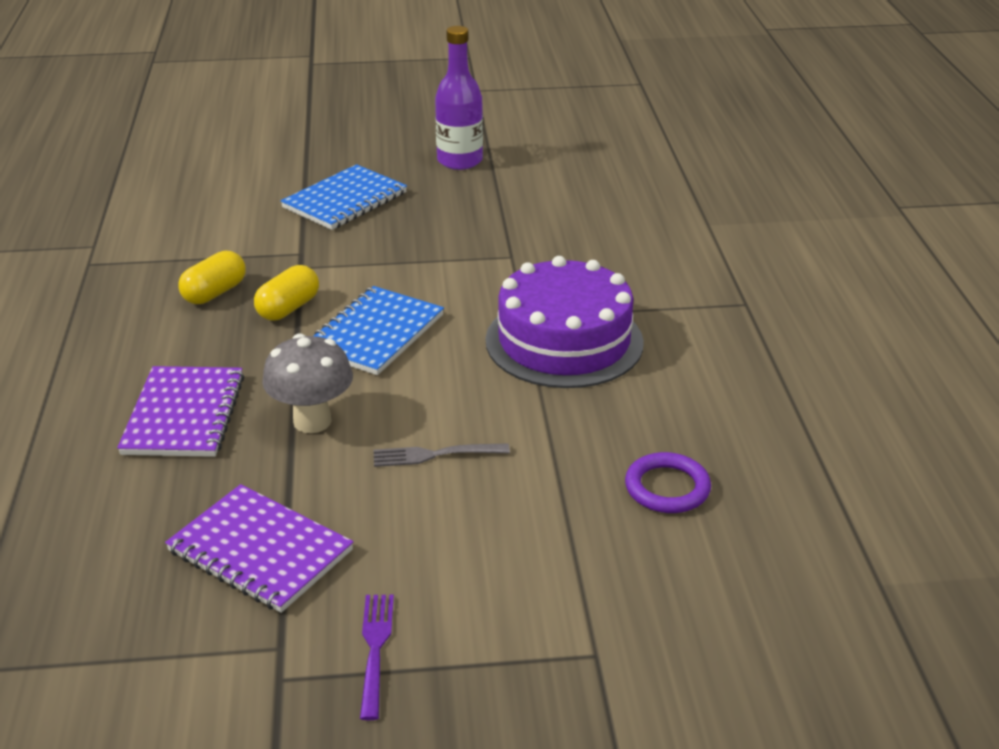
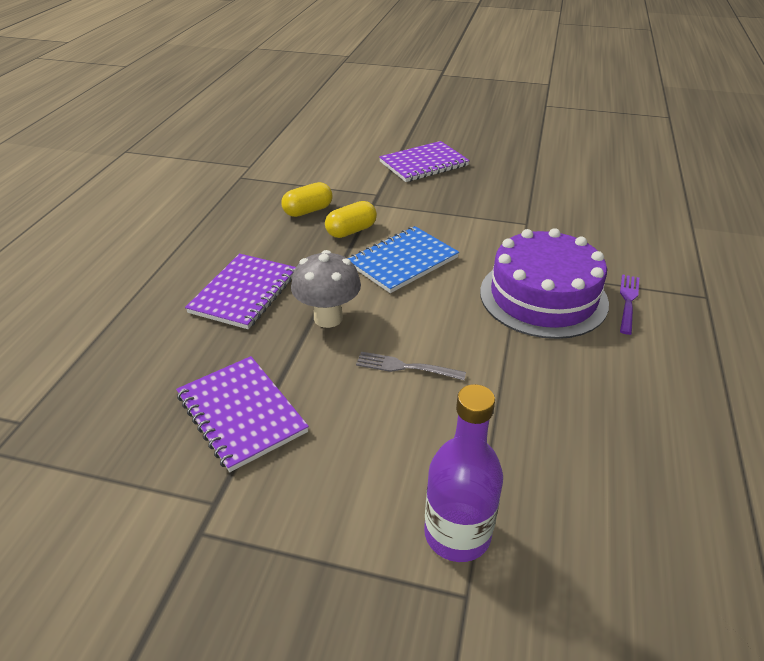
camera: 20 degrees right, 5 degrees up
(345, 200) = (423, 164): blue notebook -> purple notebook
(375, 649) = (284, 529): purple fork -> purple fork (628, 301)
(460, 161) = (515, 150): purple bottle -> purple bottle (457, 534)
(667, 488) = (587, 446): purple ring -> none

